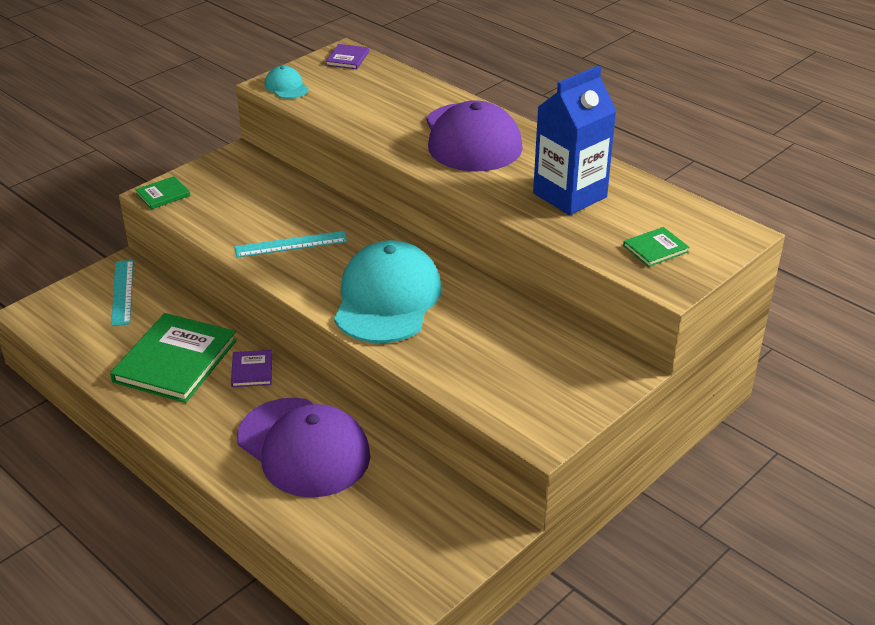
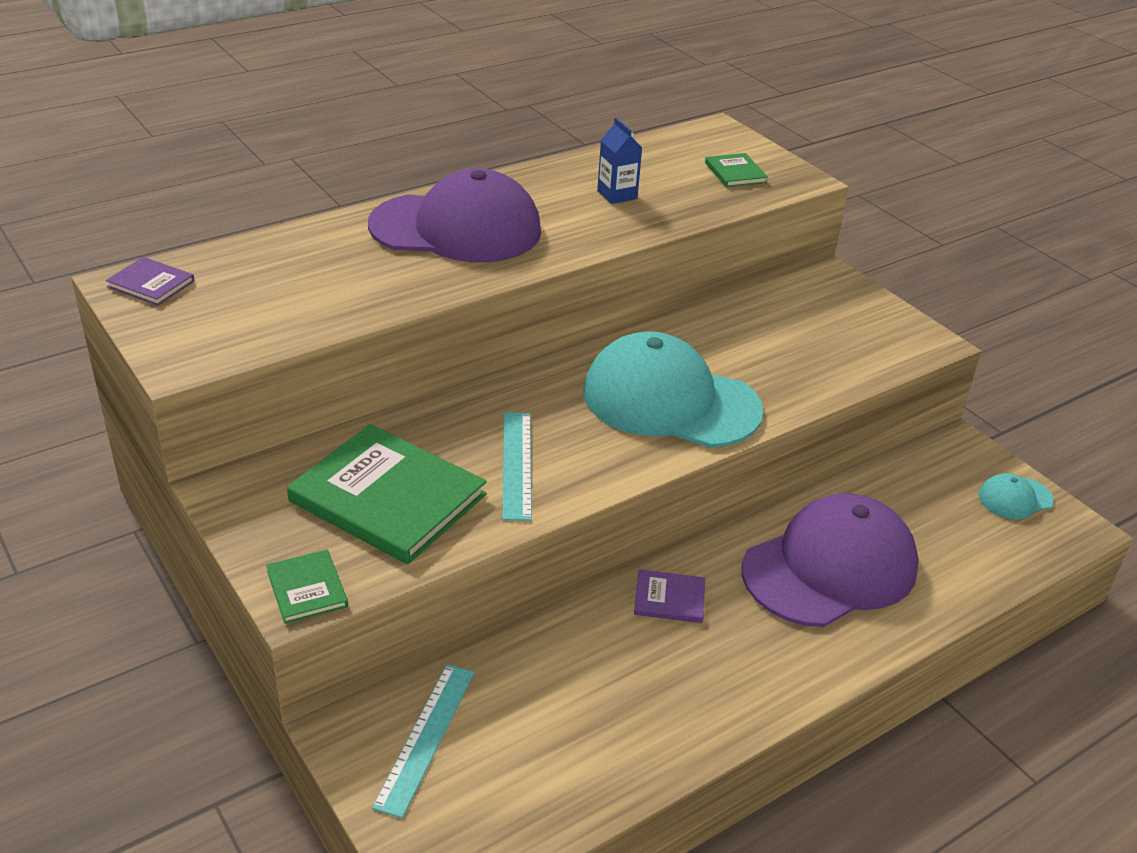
camera: 80 degrees left, 0 degrees up
(122, 292) = (426, 737): turquoise ruler -> turquoise ruler turned 75 degrees counterclockwise
(175, 361) = (629, 679): green book -> green book (388, 497)
(286, 87) = (202, 349): turquoise cap -> turquoise cap (1015, 498)
(570, 195) = (617, 195): blue carton -> blue carton, size x0.48

